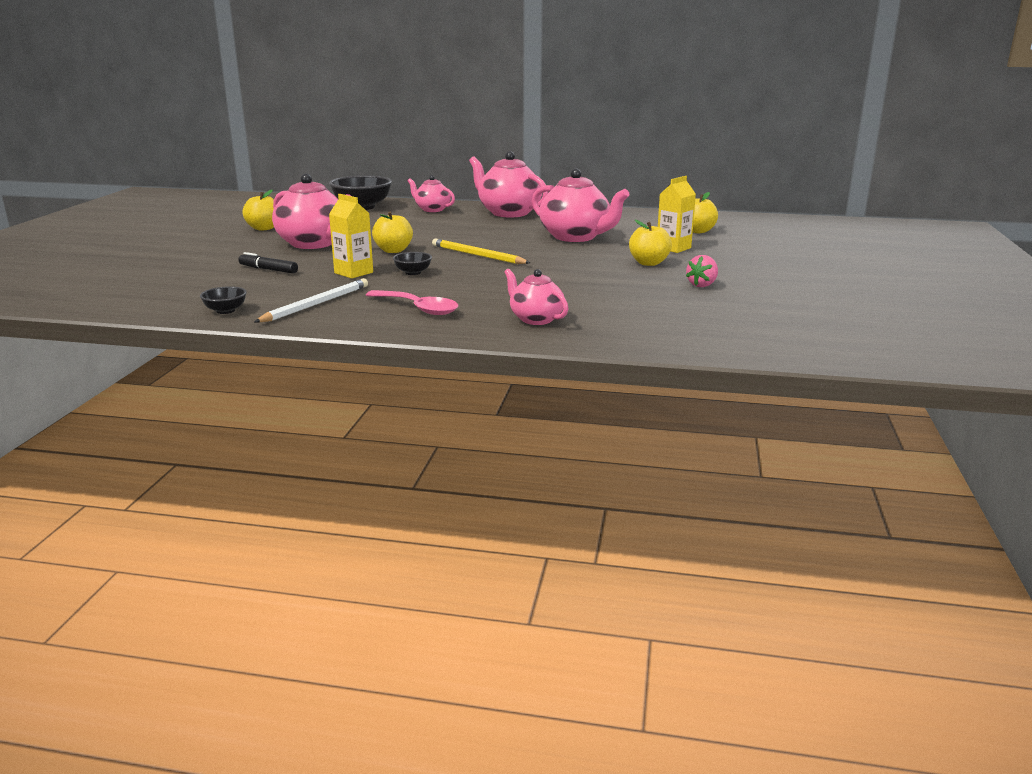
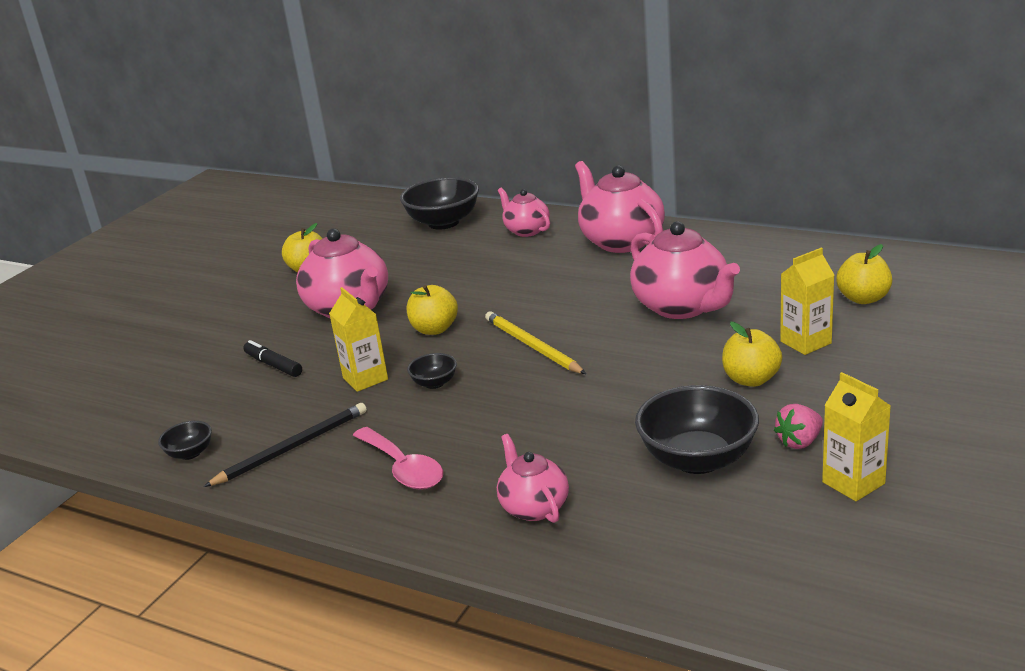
camera: 20 degrees right, 5 degrees up
(316, 304) = (292, 447): white pencil -> black pencil
(638, 295) = (697, 459): none -> black bowl
(751, 298) = (853, 483): none -> yellow carton

